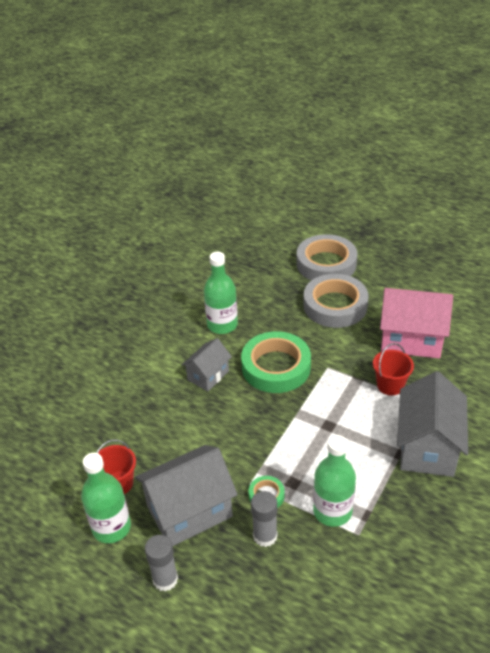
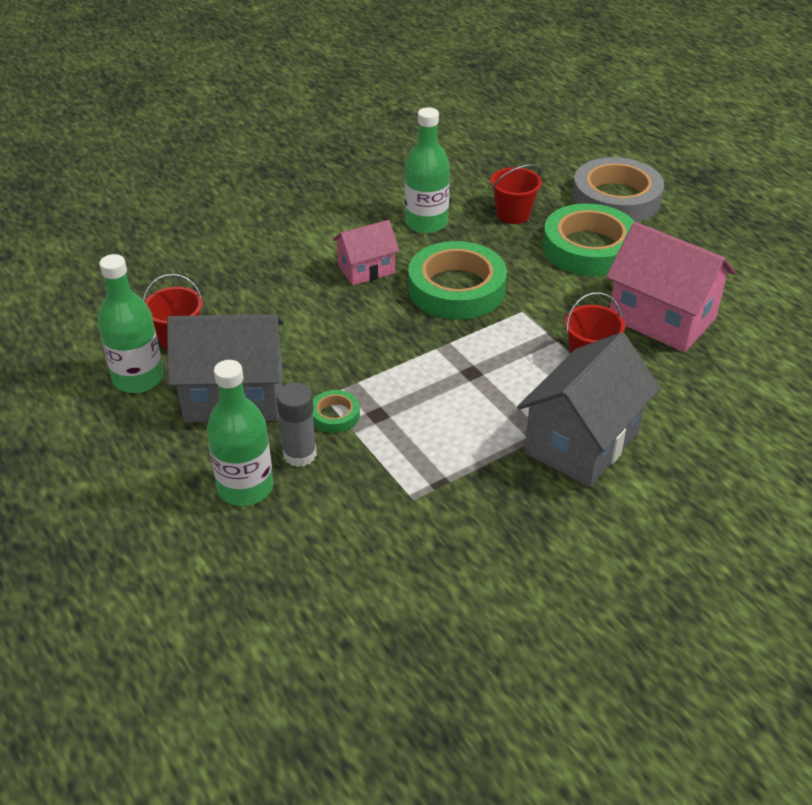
camera: 25 degrees right, 0 degrees up
(165, 579) = (155, 450): grey glue stick -> none
(208, 375) = (366, 269): grey house -> pink house
(272, 298) = (513, 214): none -> red bucket
(332, 511) = (401, 462): green bottle -> green bottle (245, 488)
(335, 305) = (589, 248): grey tape -> green tape

